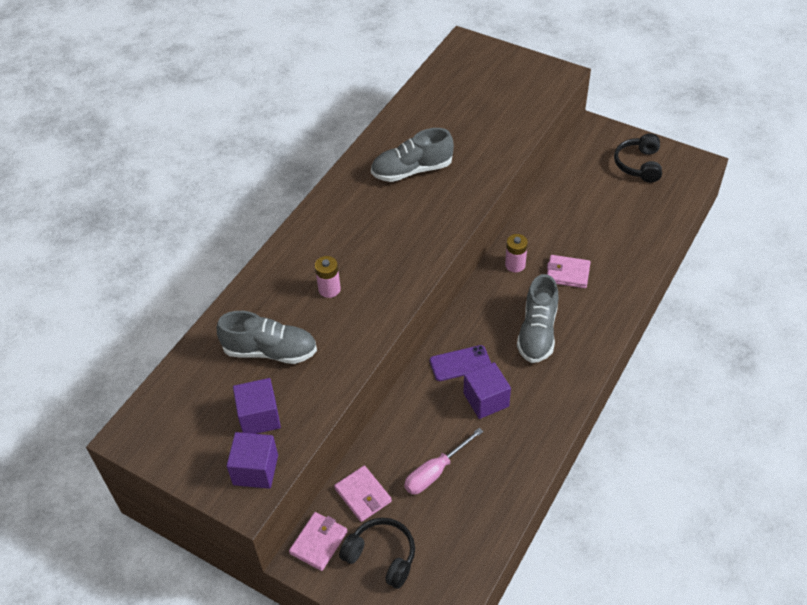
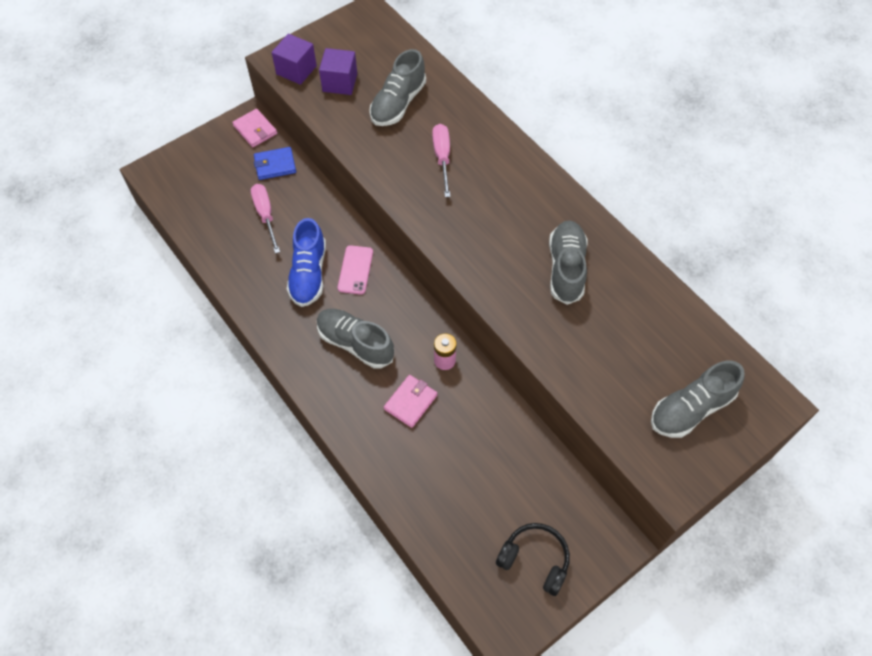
camera: 110 degrees right, 10 degrees up
(329, 289) = (442, 158): pink battery -> pink screwdriver
(363, 495) = (275, 165): pink wallet -> blue wallet
(381, 556) = (221, 161): black headphones -> none
(460, 363) = (355, 270): purple phone -> pink phone
(486, 400) = (308, 274): purple cube -> blue shoe
(496, 79) = (690, 409): none -> grey shoe

